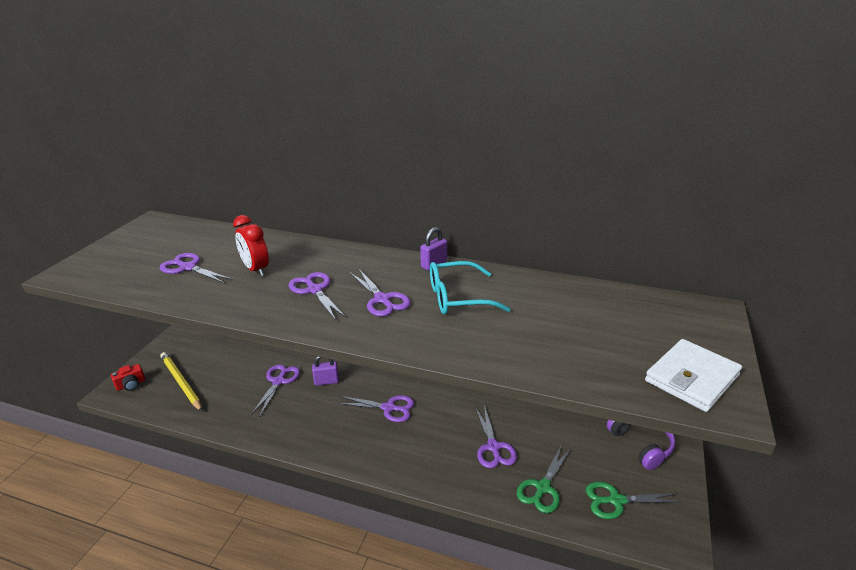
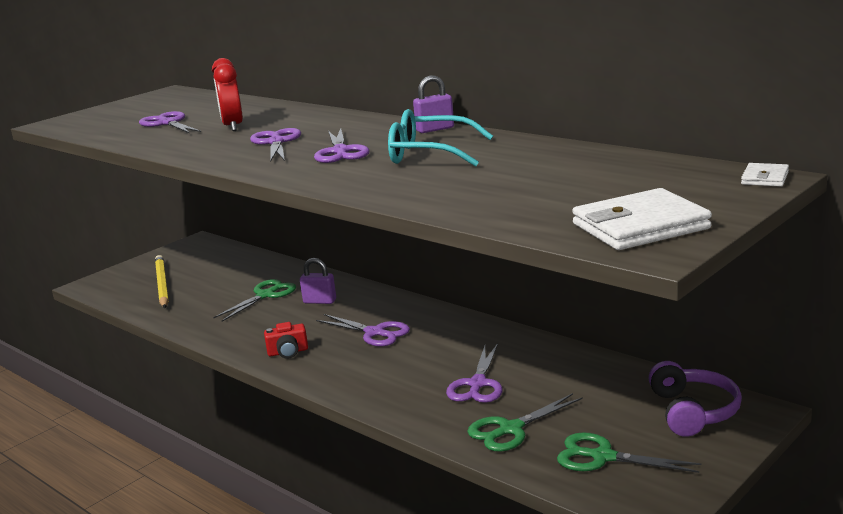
camera: 25 degrees right, 10 degrees down
(131, 384) = (112, 281): red camera -> red camera (288, 352)
(279, 381) = (265, 295): purple scissors -> green scissors
(714, 310) = (765, 178): none -> white wallet

